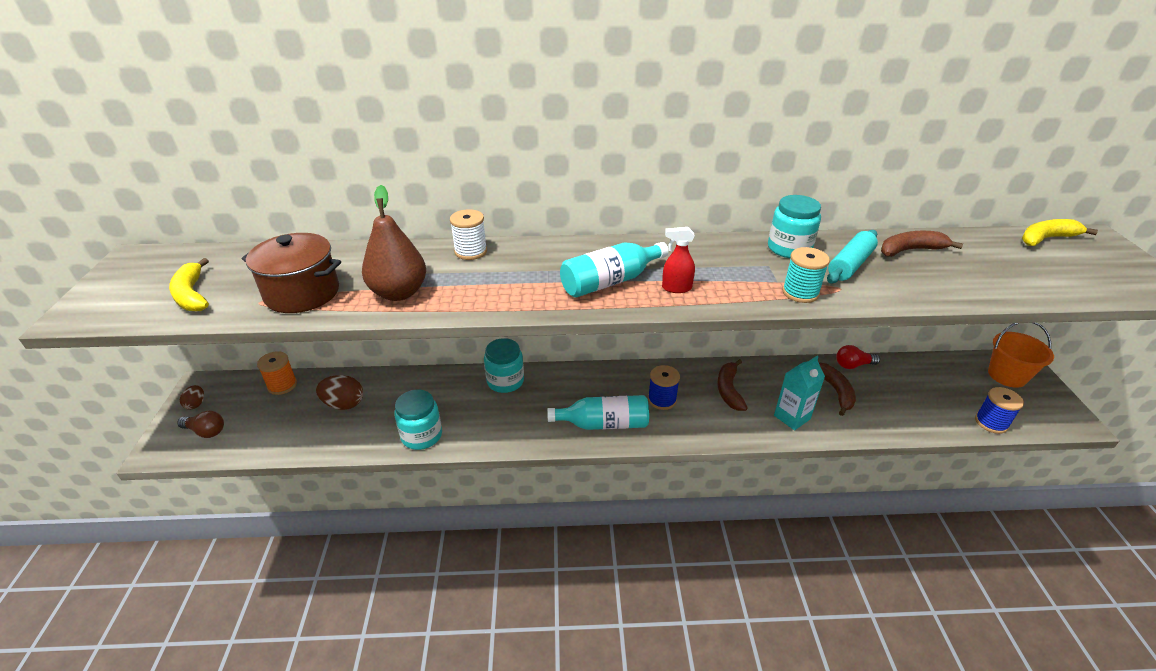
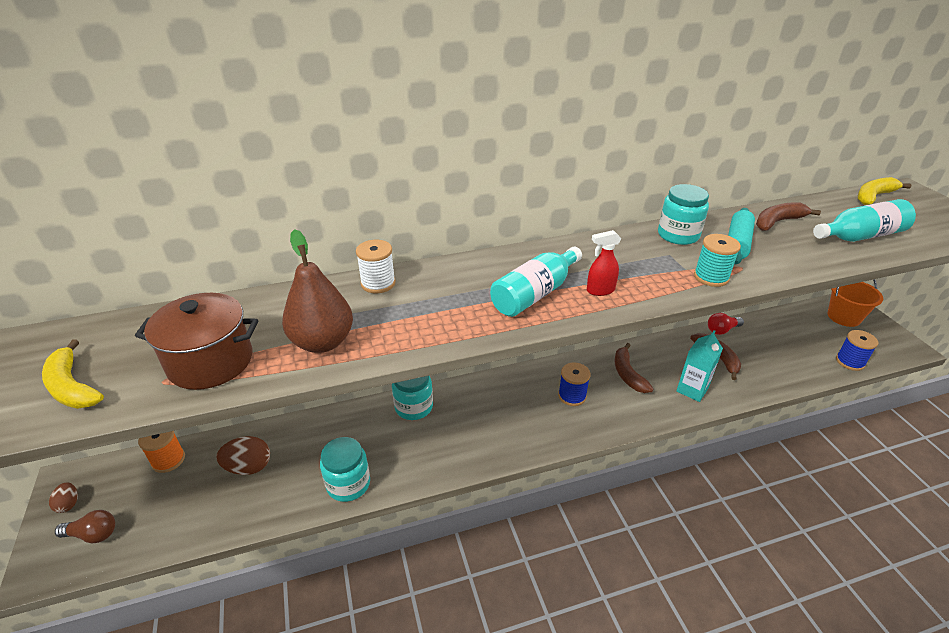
camera: 15 degrees left, 0 degrees up
(604, 424) = (528, 432): turquoise bottle -> turquoise bottle (859, 236)

